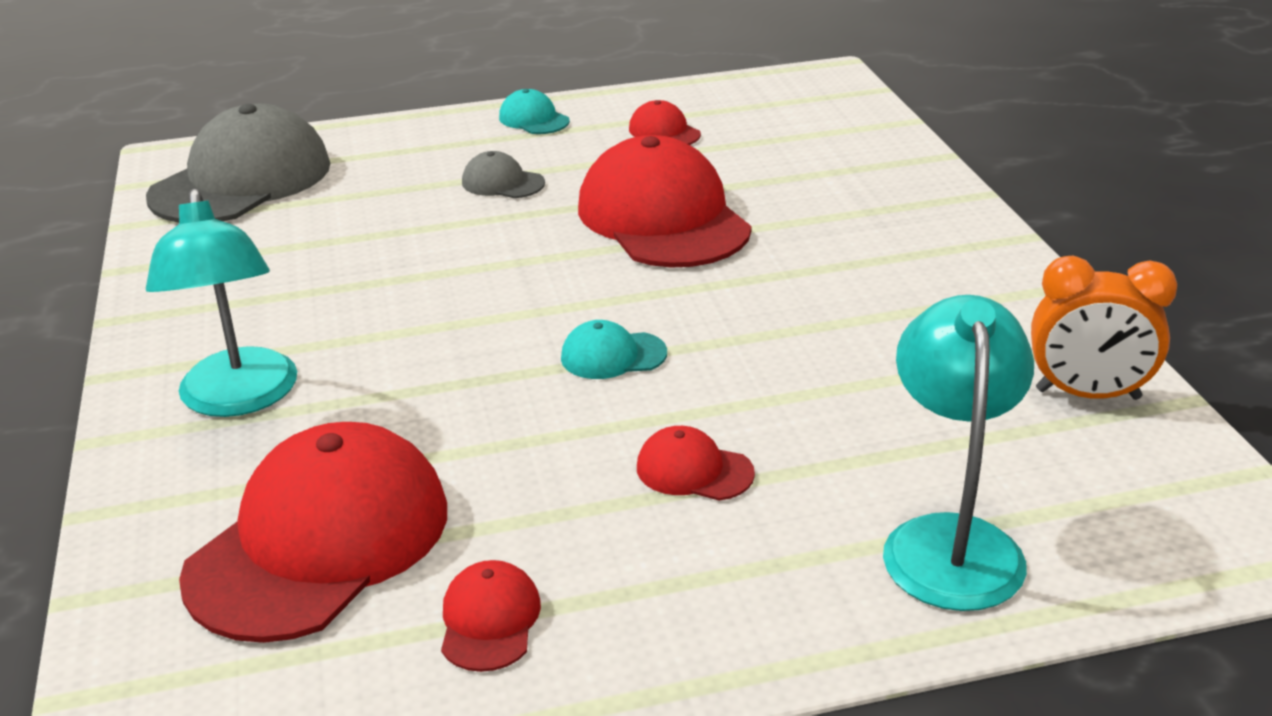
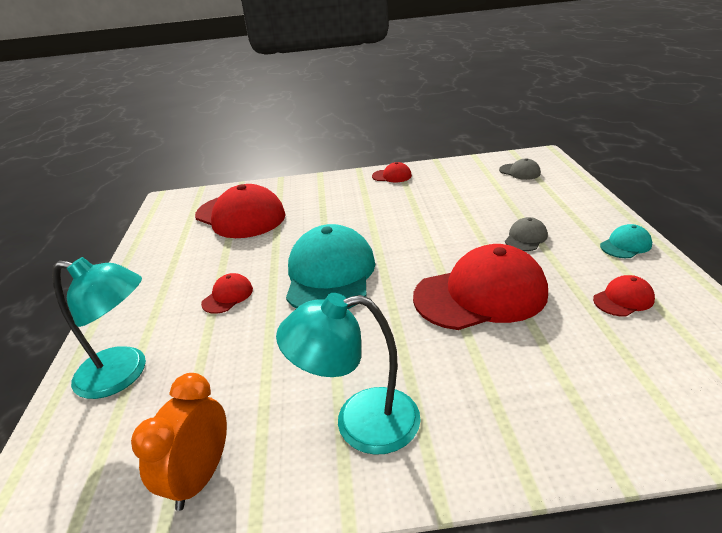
camera: 100 degrees right, 0 degrees up
(239, 399) = (333, 193): turquoise lamp -> turquoise lamp (360, 422)
(241, 180) = (519, 172): grey cap -> grey cap, size x0.44
(489, 620) = (177, 249): red cap -> red cap (392, 176)
(613, 355) = (330, 275): turquoise cap -> turquoise cap, size x2.28

